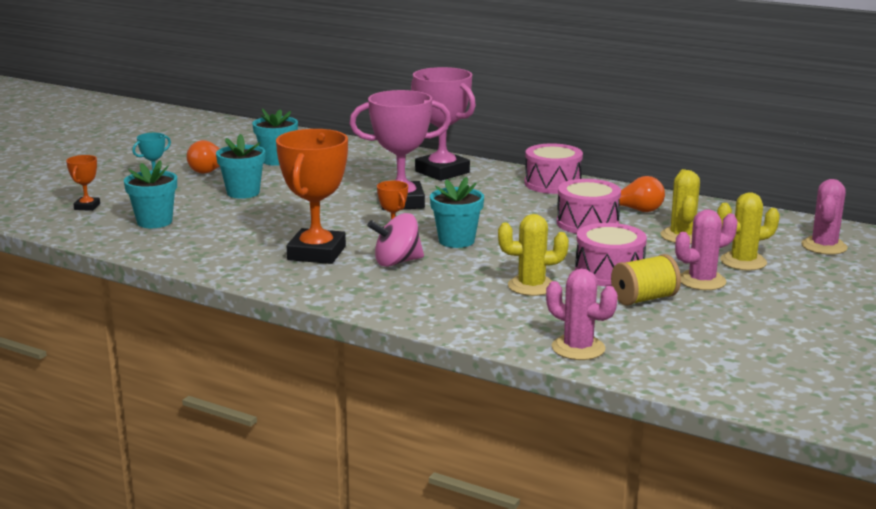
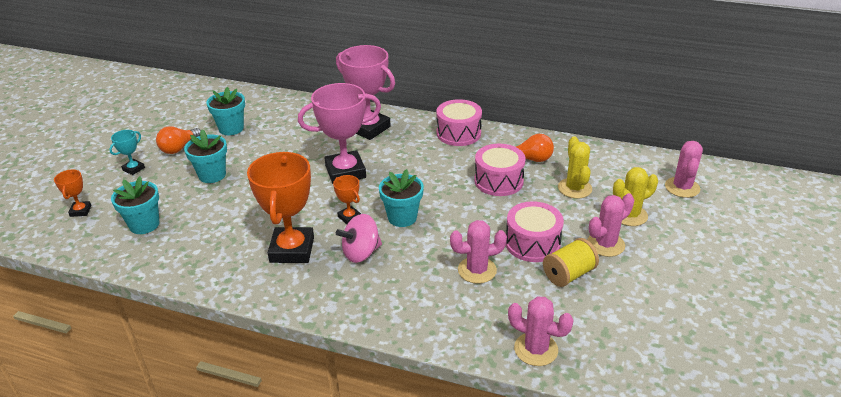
camera: 10 degrees left, 15 degrees up
(531, 286) = (477, 270): yellow cactus -> pink cactus

